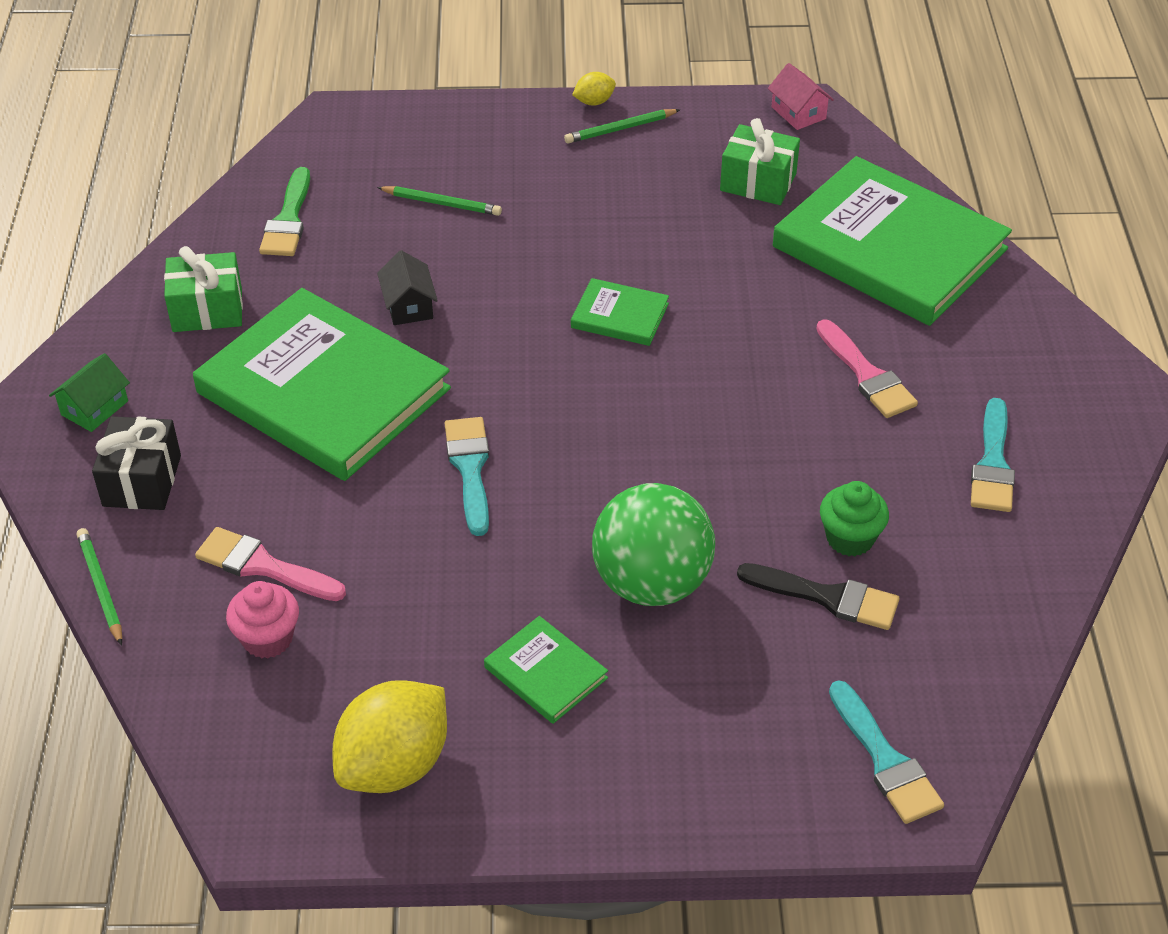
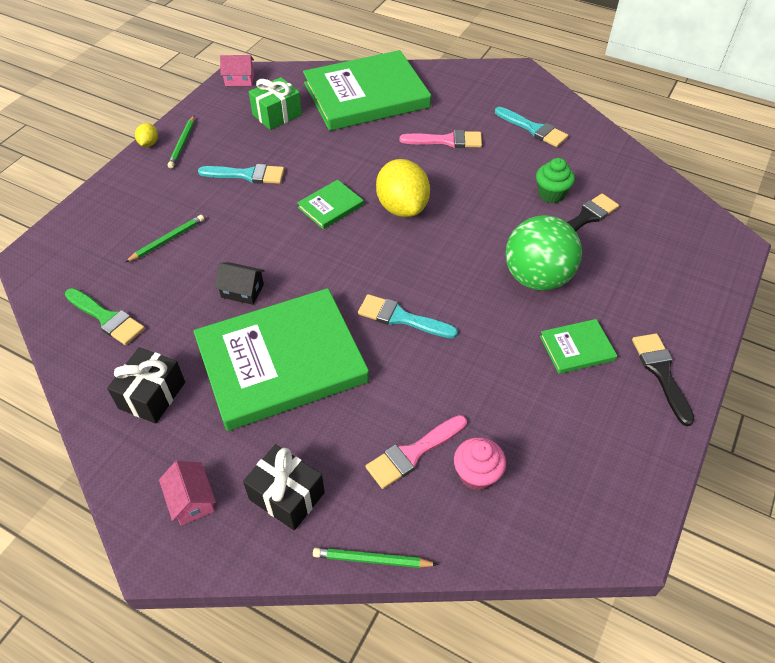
camera: 60 degrees left, 5 degrees up
(94, 408) = (191, 500): green house -> pink house
(207, 310) = (152, 395): green gift -> black gift
(394, 765) = (611, 447): yellow lemon -> yellow lemon (402, 207)
(565, 786) = (661, 373): none -> black brush
(885, 760) = (697, 244): turquoise brush -> turquoise brush (247, 175)

